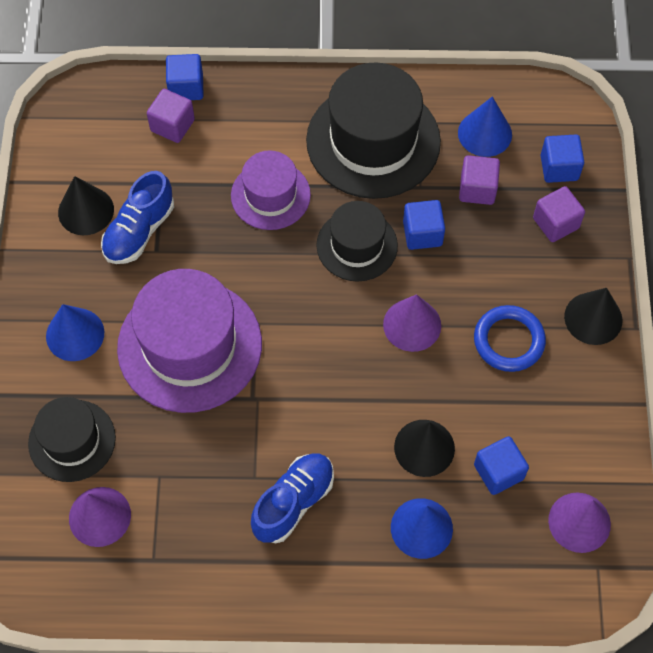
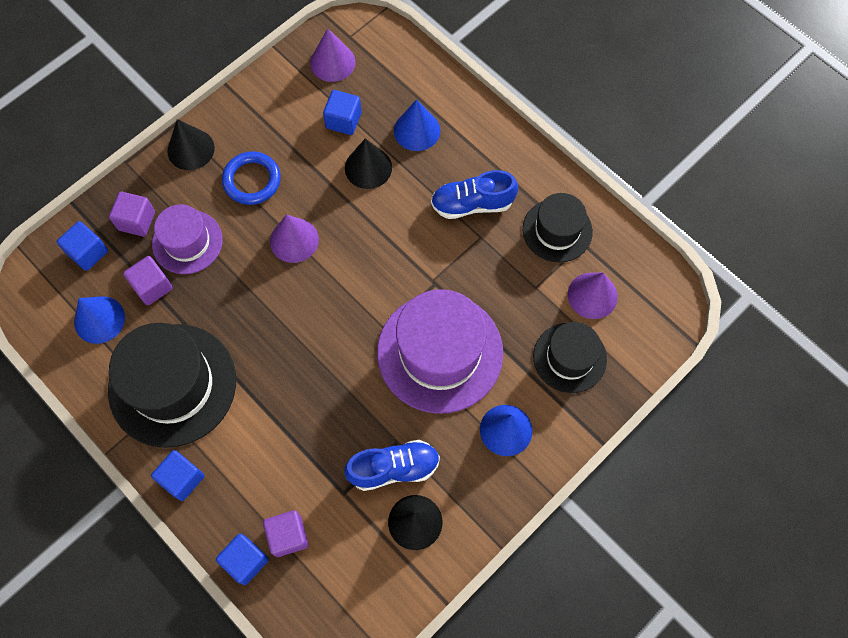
camera: 135 degrees left, 5 degrees up
(270, 195) = (281, 410): purple hat -> purple hat (187, 242)
(357, 245) = (268, 321): black hat -> black hat (557, 230)
(422, 233) = (220, 290): blue cube -> blue cube (182, 478)

